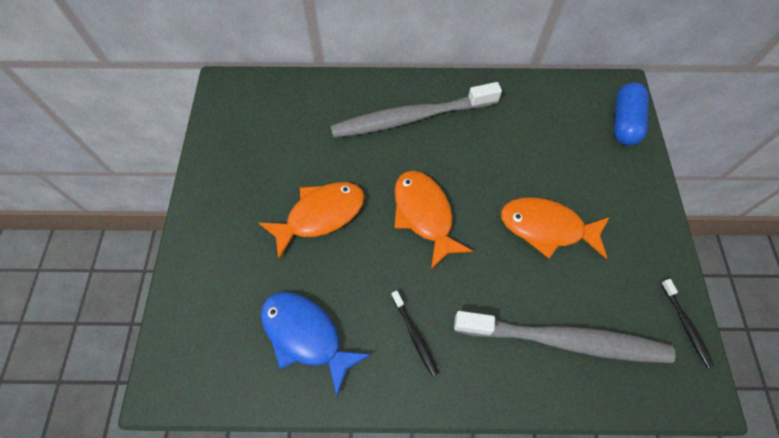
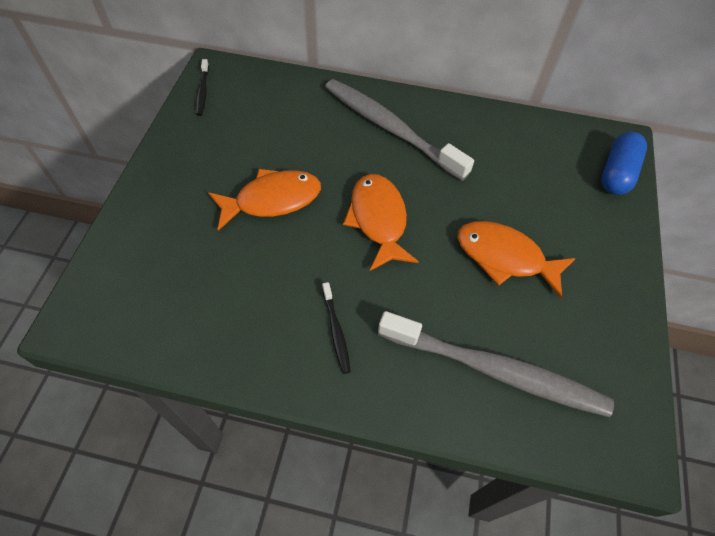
camera: 10 degrees right, 5 degrees down
(306, 335) = (225, 307): blue fish -> none
(411, 118) = (390, 128): grey toothbrush -> grey toothbrush turned 45 degrees clockwise
(686, 325) = (635, 385): black toothbrush -> black toothbrush (203, 91)

